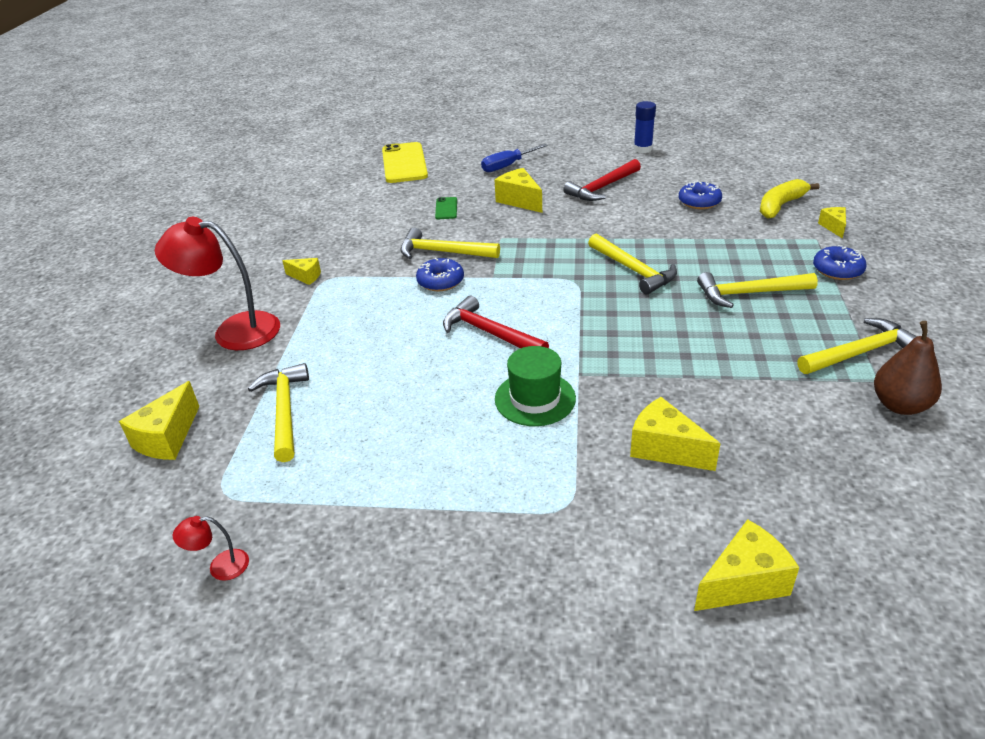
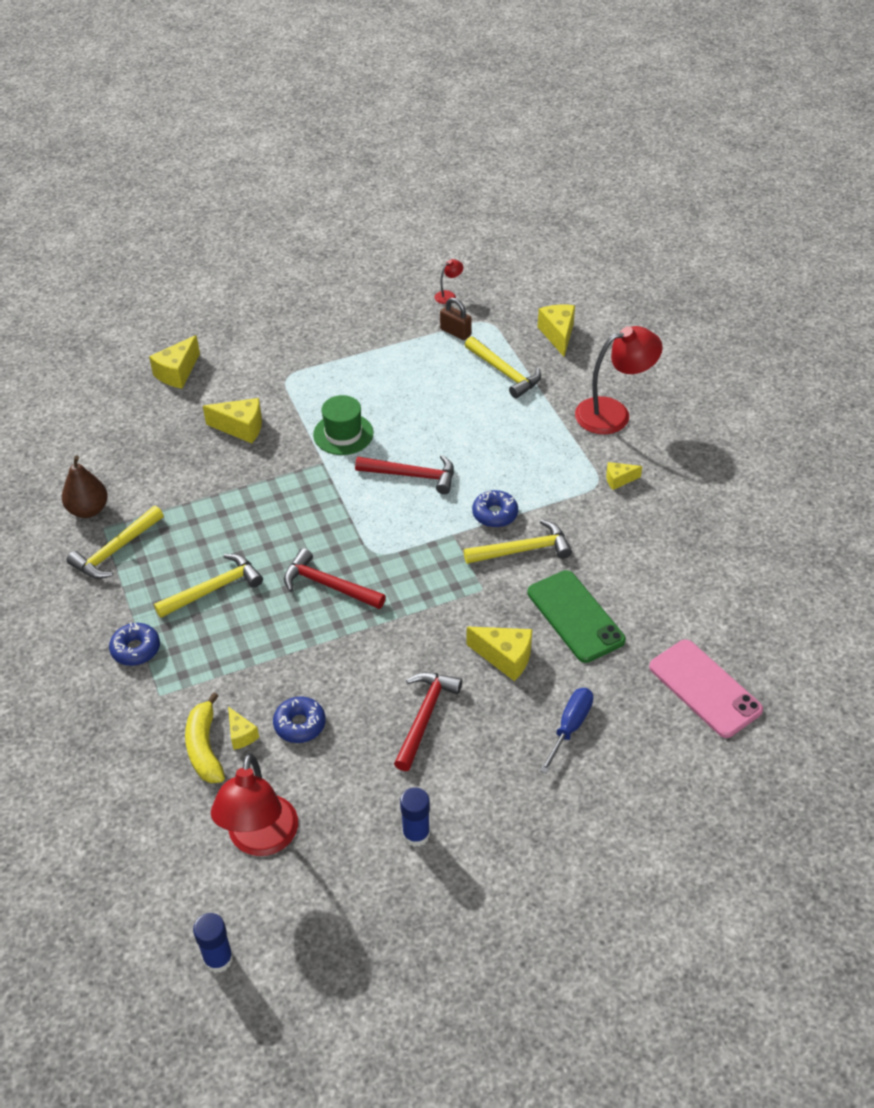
camera: 150 degrees right, 10 degrees up
(279, 492) = (455, 332): none -> brown padlock
(404, 163) = (705, 688): yellow phone -> pink phone
(446, 208) = (575, 616): green phone -> green phone, size x2.15
(633, 270) = (328, 585): yellow hammer -> red hammer
(748, 164) = (261, 840): none -> red lamp
(780, 206) = (204, 747): yellow banana -> yellow banana turned 150 degrees clockwise
(788, 134) = (218, 958): none -> blue glue stick
(833, 227) = (142, 723): yellow cheese -> yellow cheese (241, 735)

